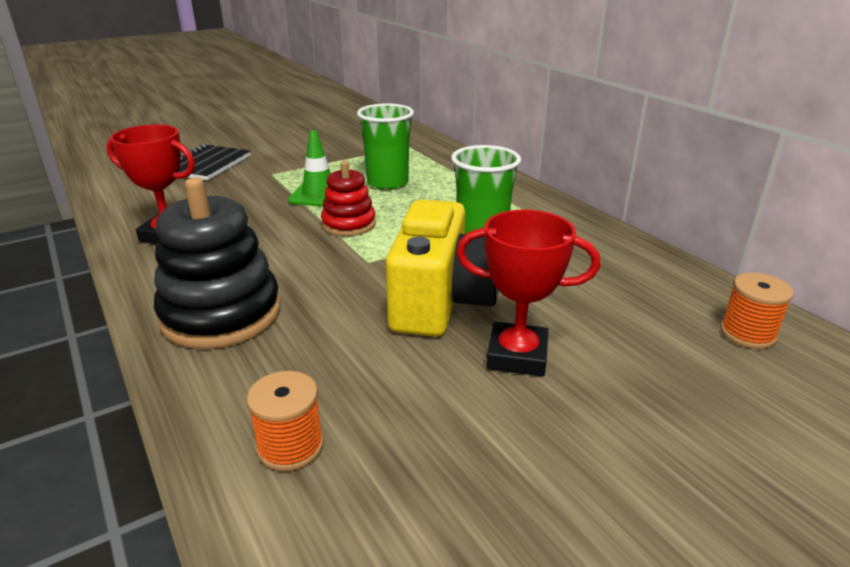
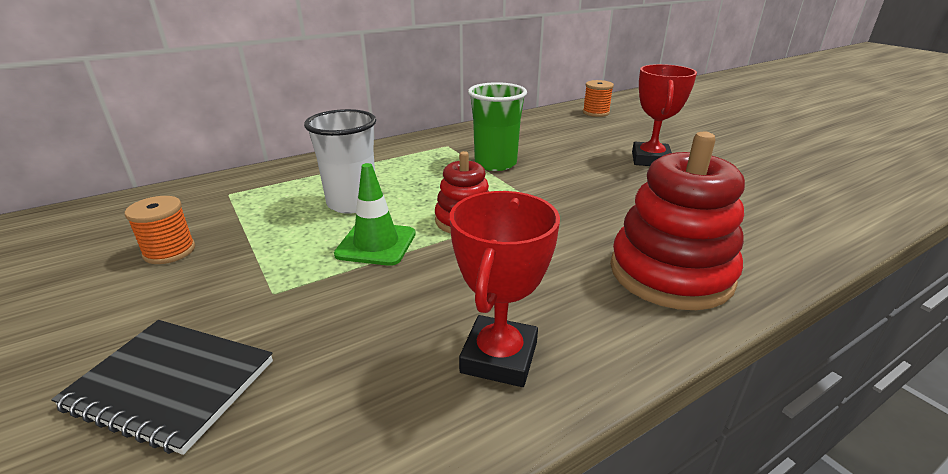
camera: 90 degrees left, 0 degrees up
(221, 314) = (670, 273): black stacking toy -> red stacking toy
(290, 446) = (793, 222): orange spool -> orange spool (169, 251)
(387, 183) = (352, 203): green cup -> white cup
(441, 301) = (598, 179): yellow camera -> none

